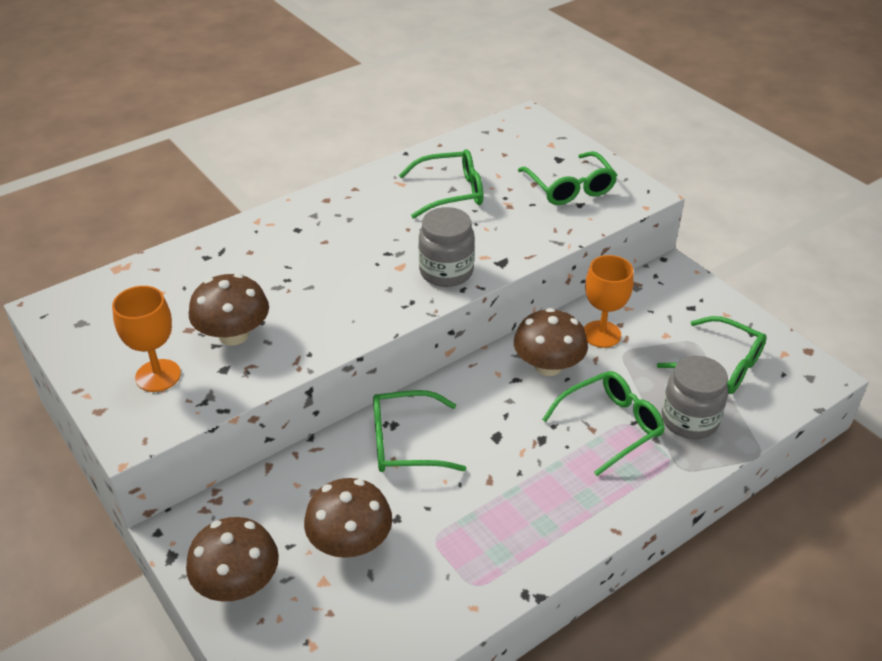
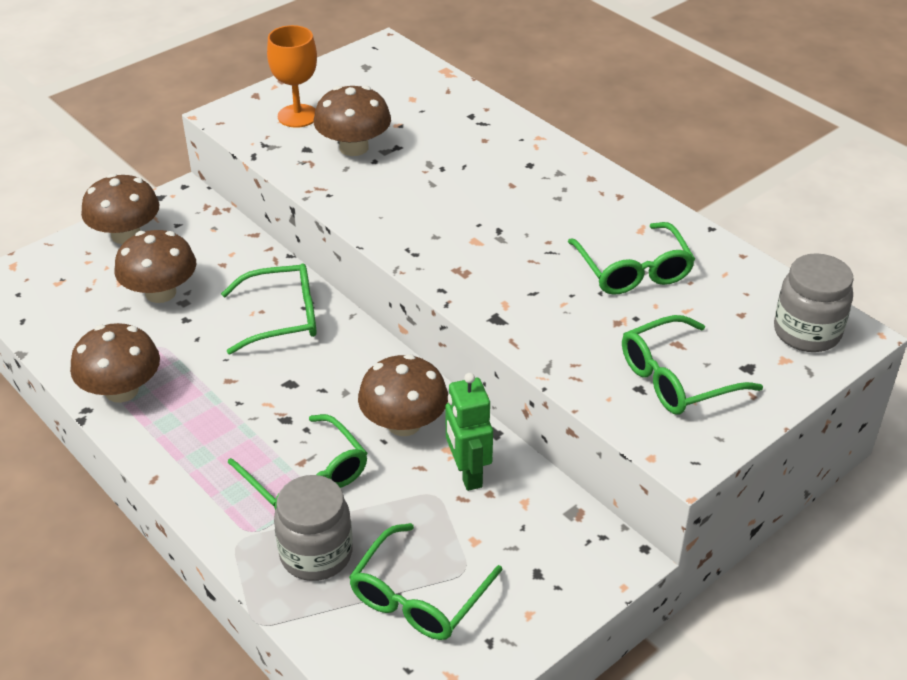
camera: 85 degrees right, 0 degrees up
(405, 442) = (282, 317): green glasses -> green glasses turned 90 degrees clockwise
(446, 272) = (471, 275): grey jar -> grey jar (806, 332)
(499, 565) = (122, 390): none -> brown mushroom
(601, 334) = (467, 474): orange goblet -> green robot

